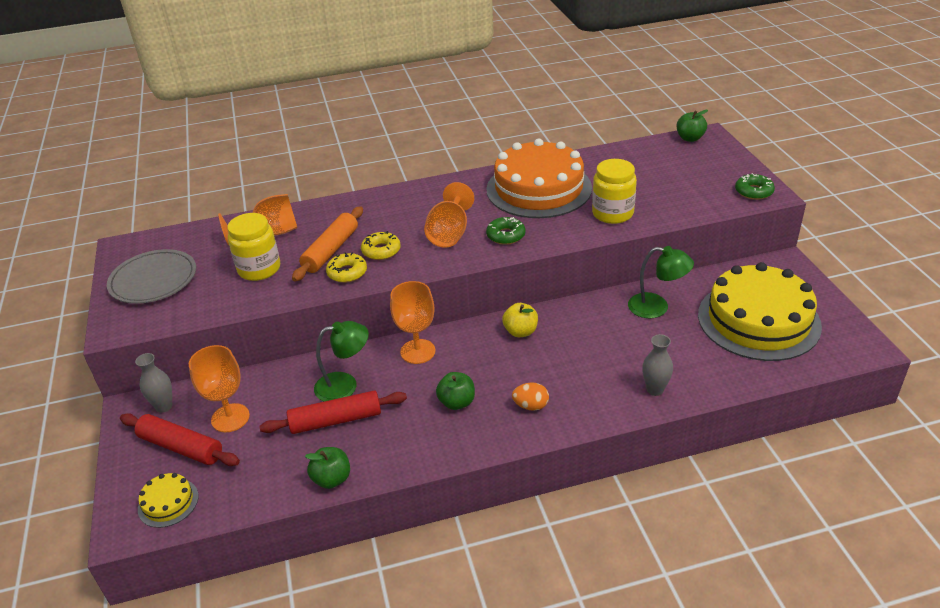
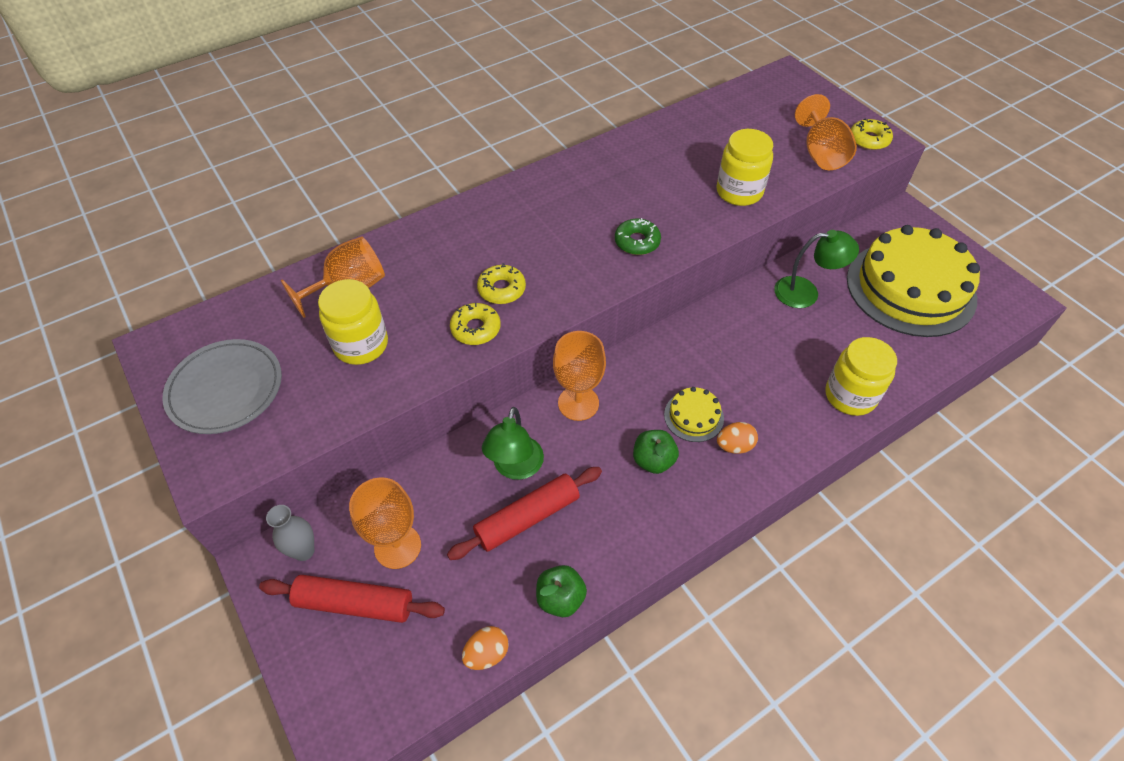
camera: 20 degrees left, 15 degrees up
(168, 502) = (376, 686): yellow cake -> yellow cake (693, 416)
(257, 502) = (487, 653): none -> orange egg
(331, 250) = (439, 300): orange rolling pin -> none
(345, 385) = (515, 468): green lamp -> green lamp turned 135 degrees clockwise
(449, 234) = (571, 251): orange goblet -> orange goblet (821, 154)
(520, 331) = (679, 352): yellow apple -> none
(538, 188) = (642, 171): orange cake -> none
(655, 390) = (850, 396): grey vase -> yellow jar
(690, 138) = (771, 79): green apple -> none
(753, 191) = (869, 140): green donut -> yellow donut

